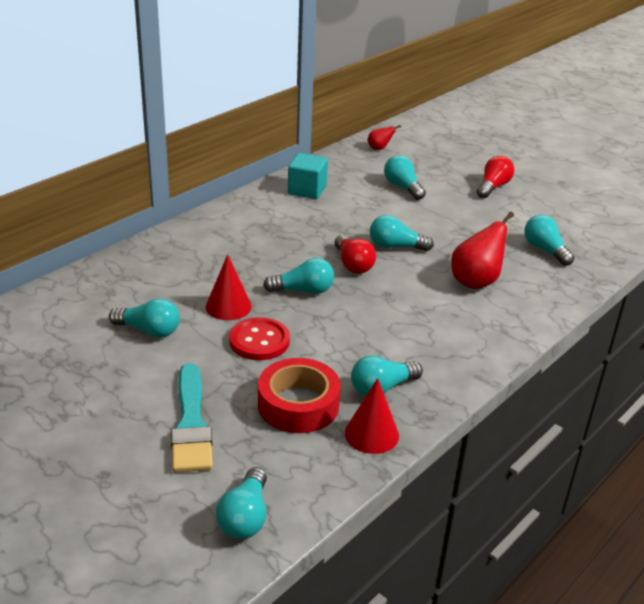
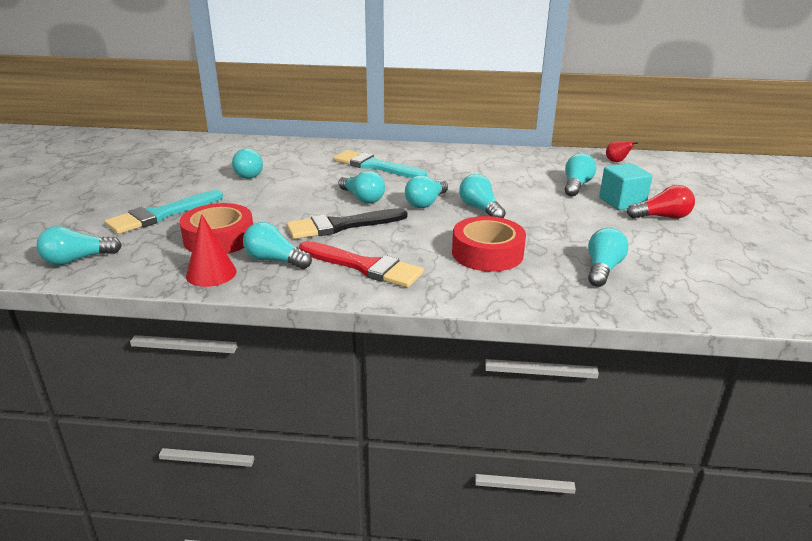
camera: 55 degrees right, 5 degrees down
(228, 306) = (306, 184): red cone -> none
(235, 252) = (375, 166): none -> turquoise brush
(259, 341) = (279, 204): red button -> none
(307, 190) = (499, 160): turquoise cube -> turquoise cube (622, 202)
(349, 325) = (341, 226): none -> black brush
(353, 264) = (426, 203): red light bulb -> turquoise light bulb
(442, 346) = (364, 266): none -> red brush
(476, 281) = (487, 253): red pear -> red tape

